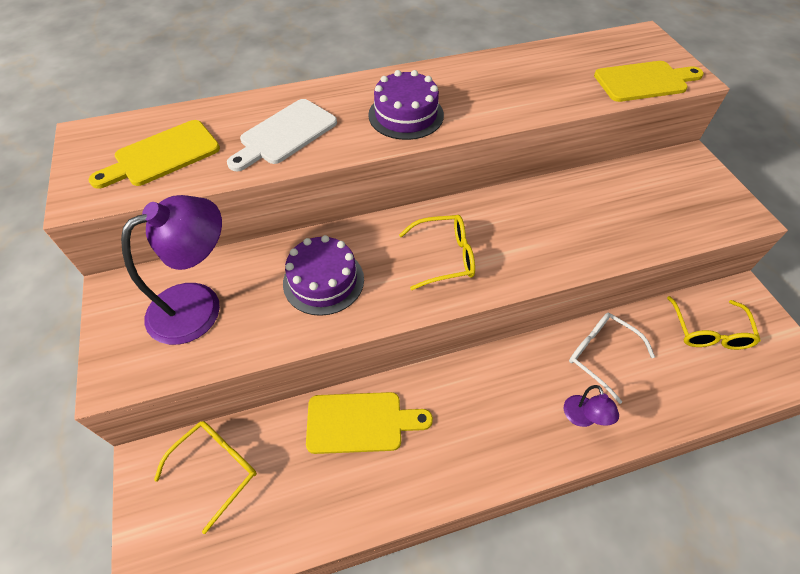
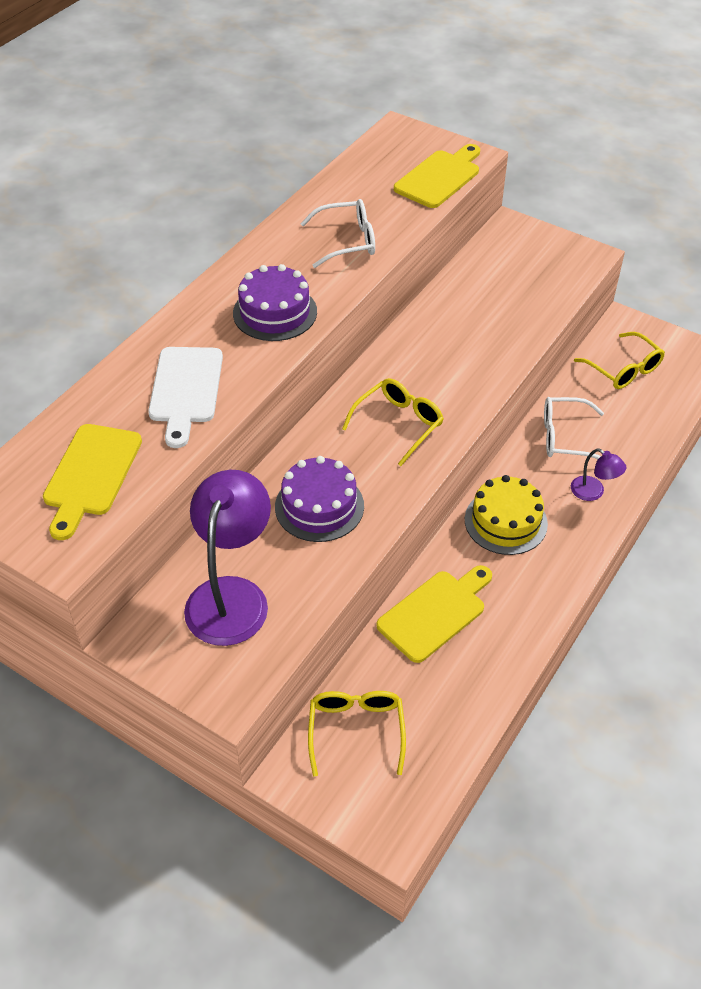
camera: 40 degrees left, 5 degrees down
(485, 390) = (505, 521): none -> yellow cake
(515, 92) = (346, 241): none -> white glasses

